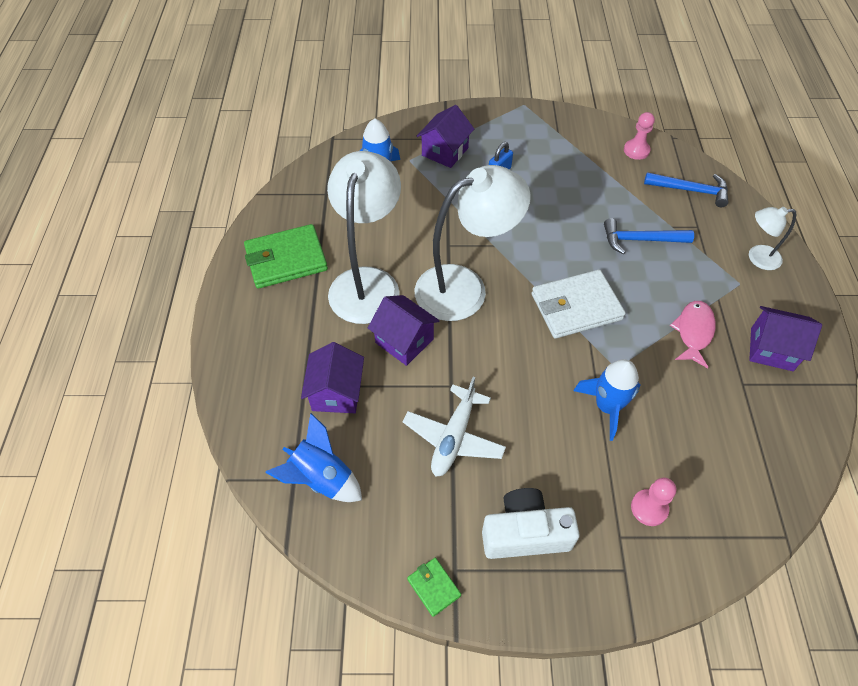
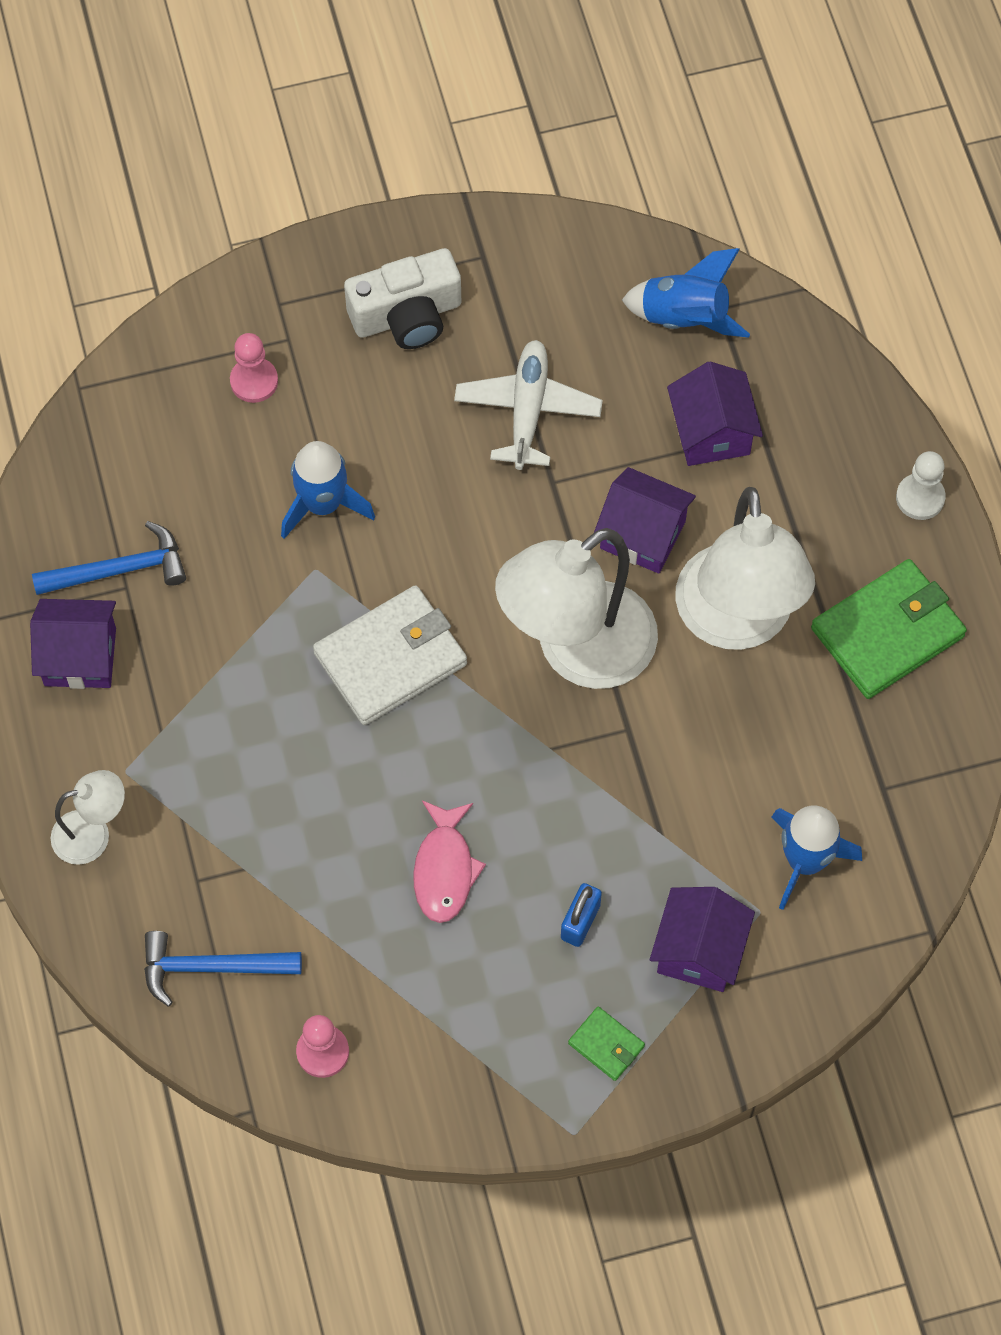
camera: 165 degrees right, 10 degrees up
(228, 324) = (920, 498): none -> white pawn
(434, 587) = (502, 233): green wallet -> green wallet (606, 1045)
(640, 240) = (297, 823): blue hammer -> blue hammer (119, 569)
(693, 332) = (201, 658): pink fish -> pink fish (444, 869)

